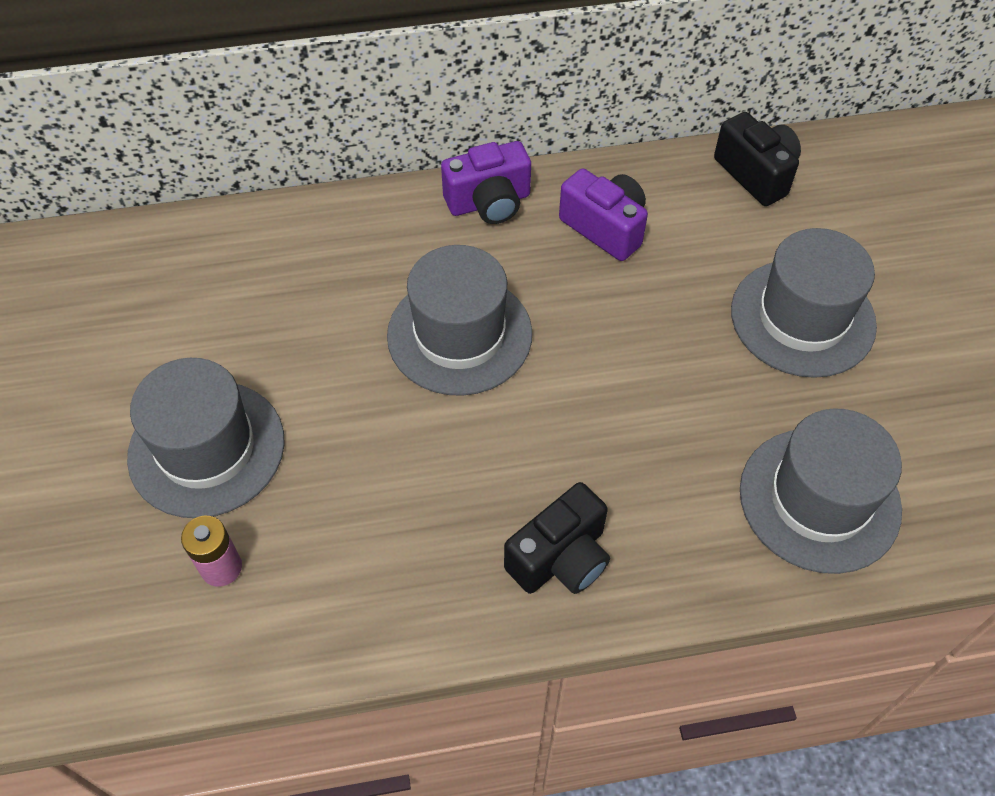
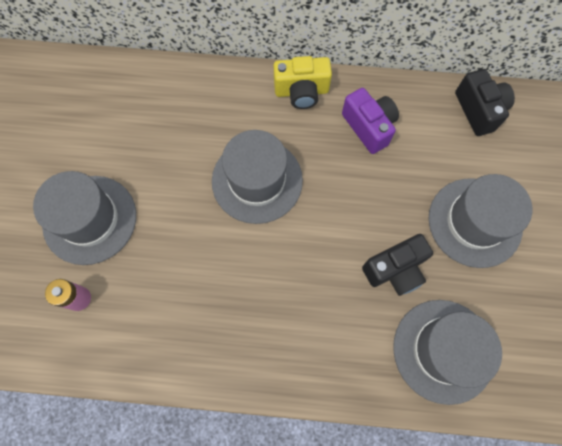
camera: 15 degrees right, 15 degrees up
(489, 202) = (301, 91): purple camera -> yellow camera
(560, 558) = (274, 346): black camera -> black camera (395, 270)

